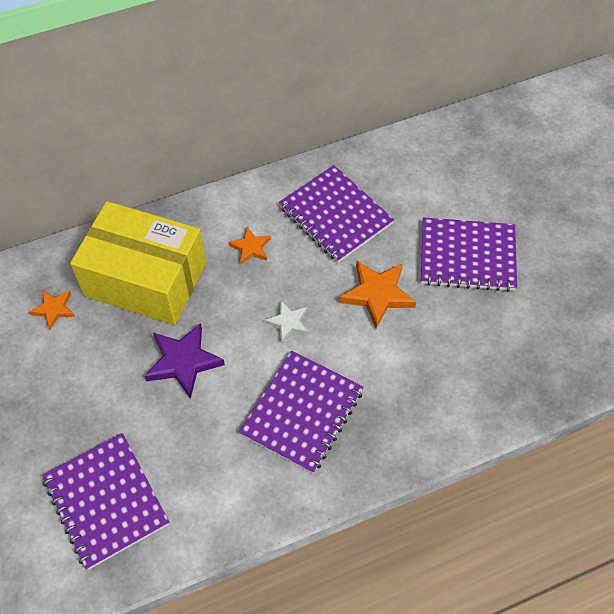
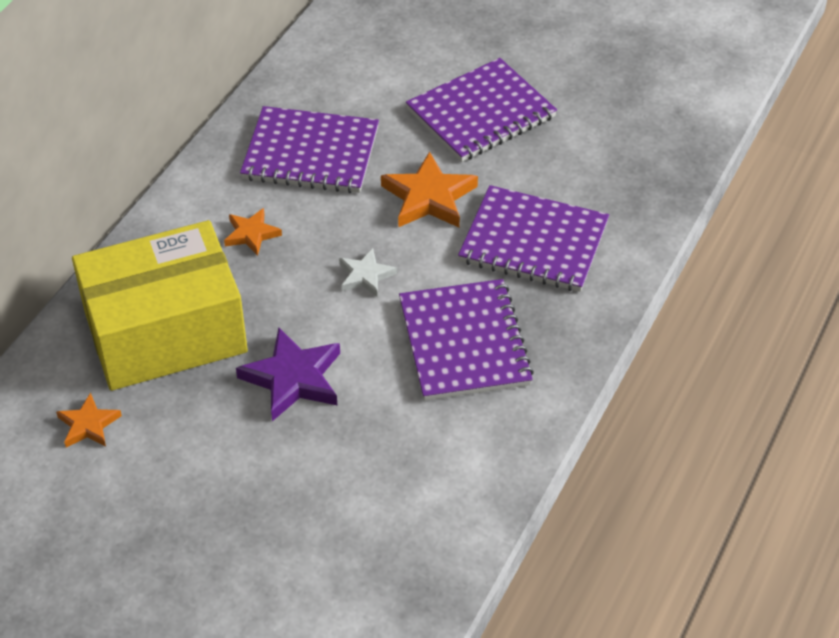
camera: 40 degrees left, 10 degrees down
(106, 501) = (349, 551): purple notebook -> purple notebook (533, 242)

